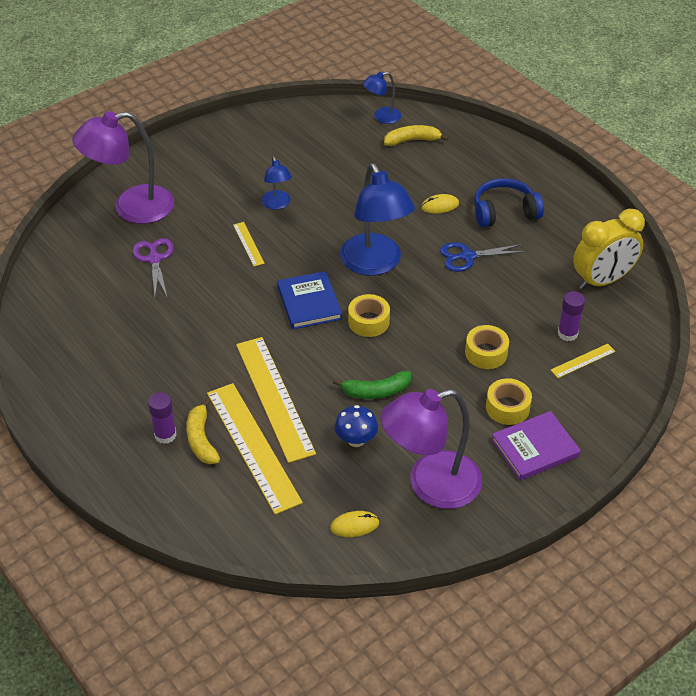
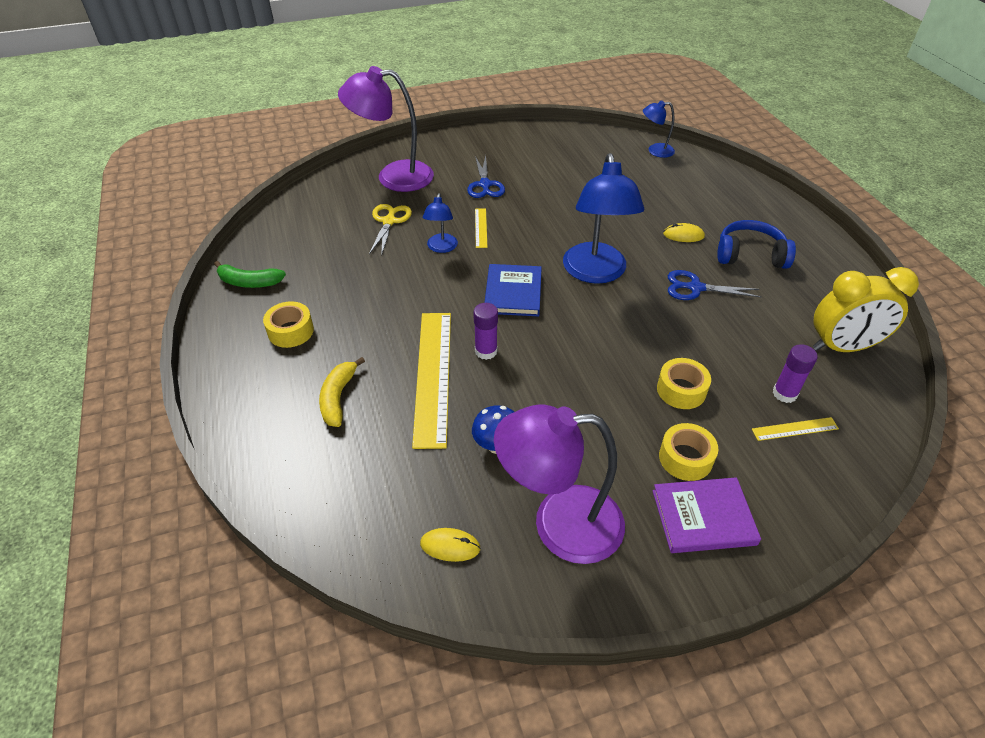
camera: 20 degrees right, 0 degrees up
(154, 259) = (389, 221): purple scissors -> yellow scissors
(165, 435) = (306, 383): purple glue stick -> purple glue stick (486, 351)
(230, 195) = (485, 185): none -> blue scissors
(252, 446) = (385, 420): yellow ruler -> none
(277, 204) = (524, 201): blue lamp -> blue lamp (441, 248)
(368, 321) = (565, 325): yellow tape -> yellow tape (291, 331)
(376, 391) = (542, 398): green banana -> green banana (249, 282)
(412, 140) = (677, 175): yellow banana -> none

